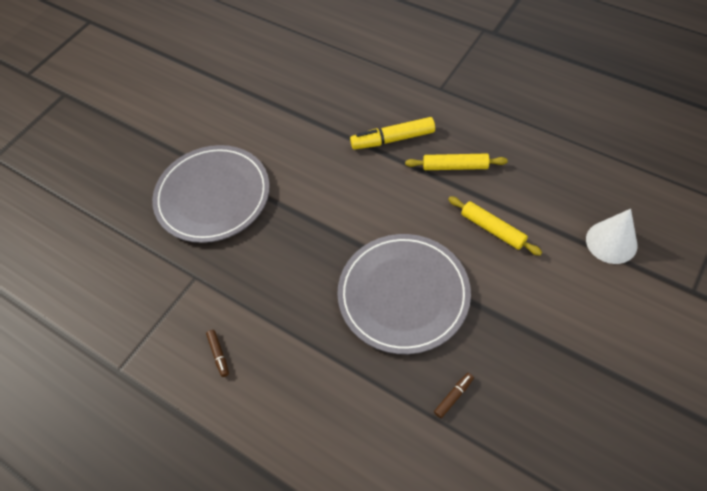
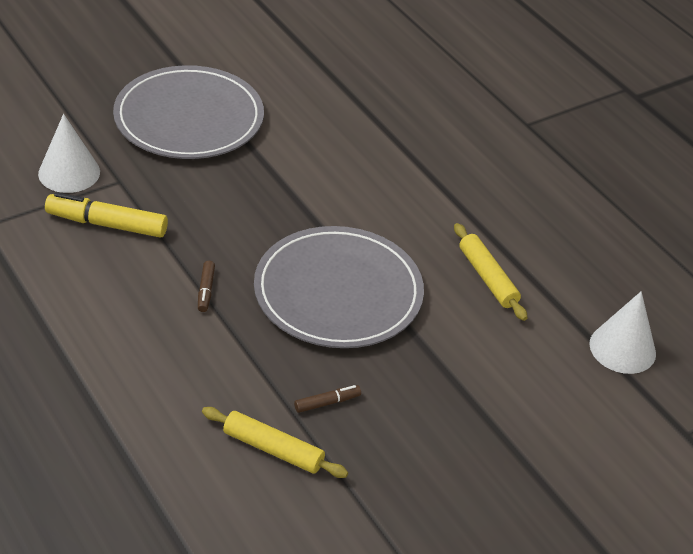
camera: 15 degrees right, 15 degrees down
(154, 288) = (69, 172): none -> white cone
(219, 354) = (97, 257): brown marker -> brown marker (206, 290)
(392, 139) = (433, 149): yellow marker -> yellow marker (107, 224)
(455, 166) = (488, 203): yellow rolling pin -> yellow rolling pin (273, 449)

